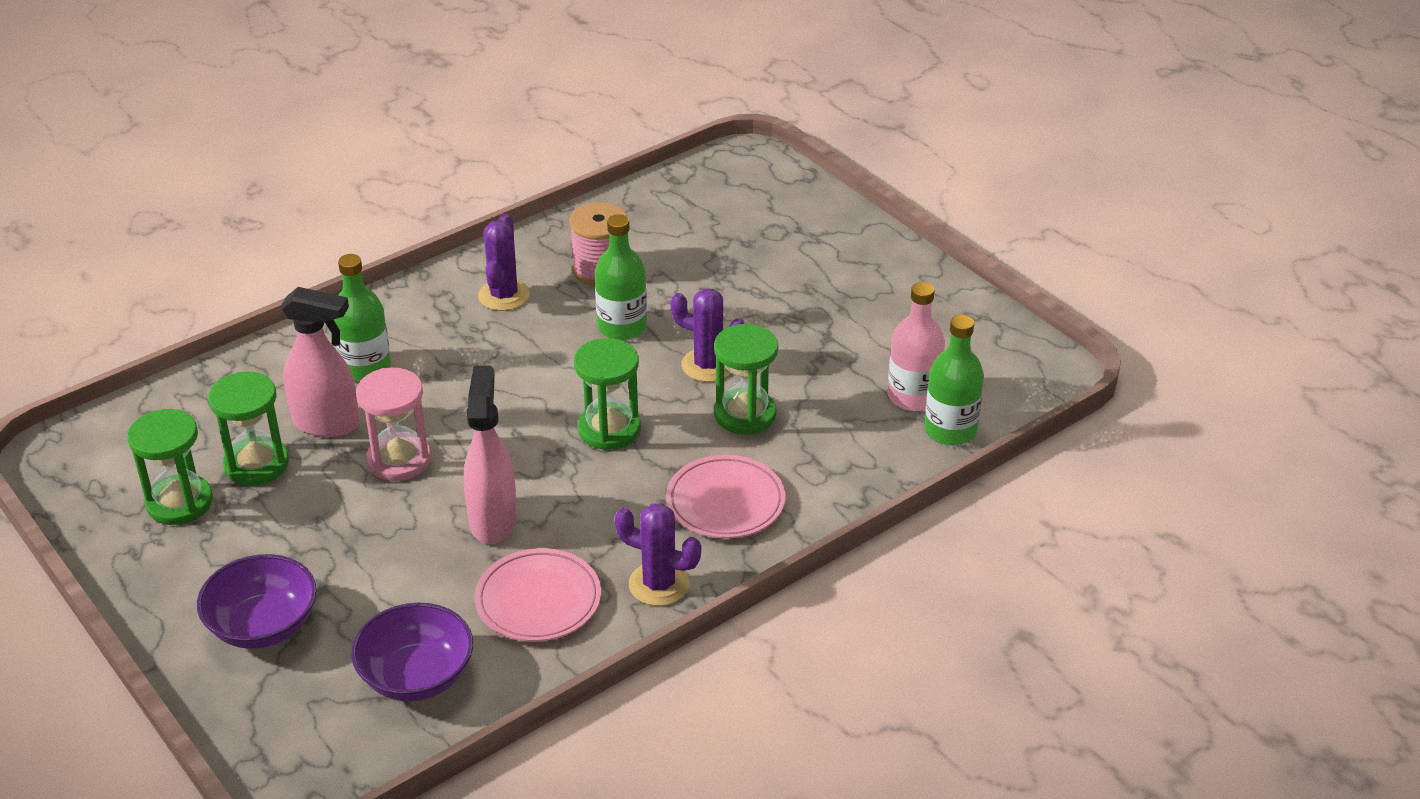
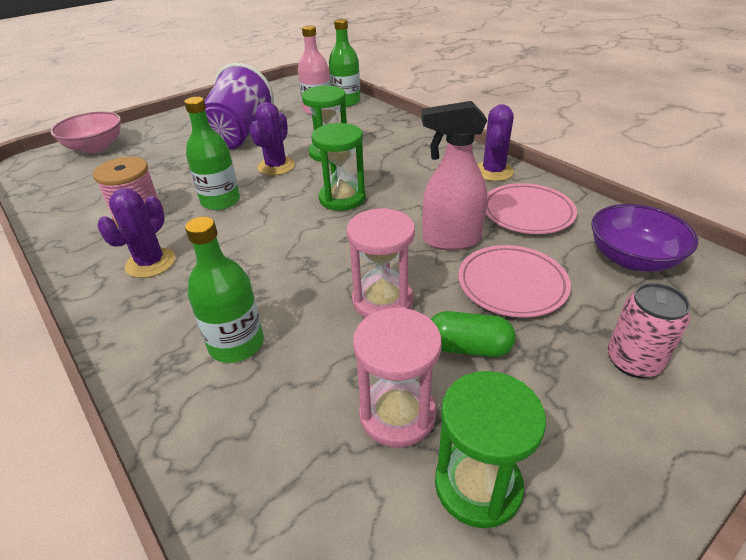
camera: 90 degrees left, 0 degrees up
(256, 464) = (397, 414): green hourglass -> pink hourglass
(263, 626) = (633, 361): purple bowl -> pink can
(316, 514) = (468, 347): none -> green capsule
(327, 424) = (328, 361): pink spray bottle -> none
(503, 295) = (151, 263): purple cactus -> purple cactus turned 75 degrees counterclockwise
(725, 502) = (413, 155): pink plate -> pink plate (512, 285)
(789, 197) = (95, 147): none -> pink bowl
(819, 320) = (239, 134): none -> purple cup

